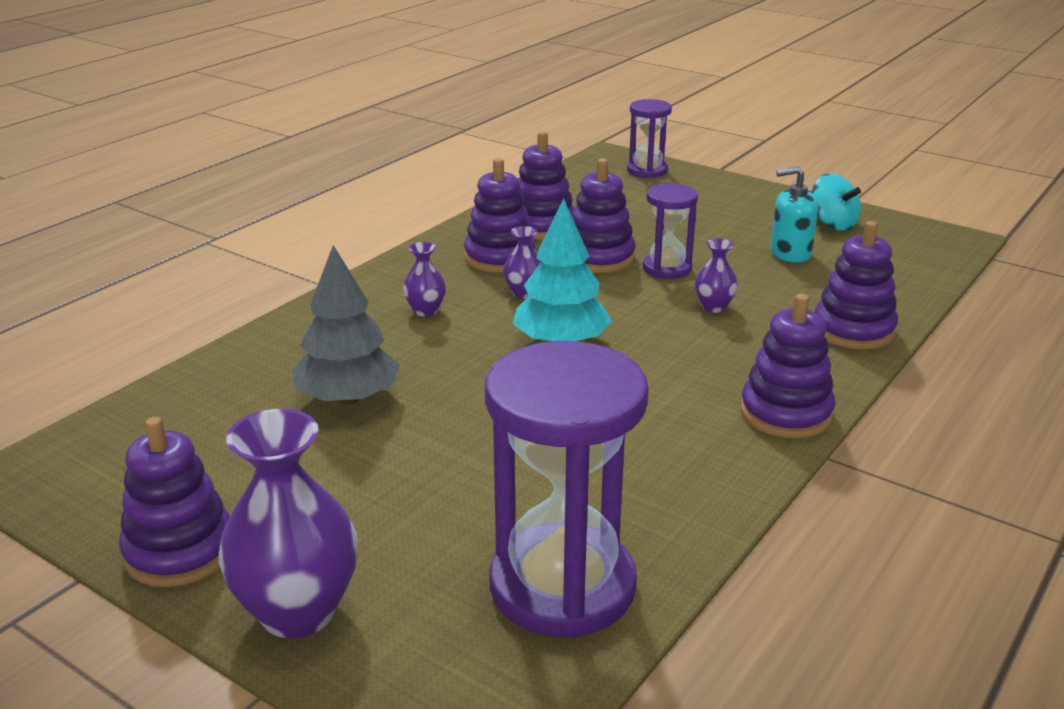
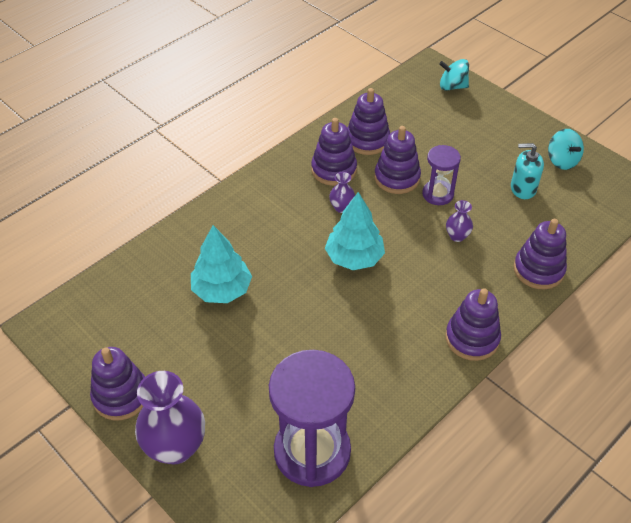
camera: 10 degrees right, 20 degrees up
(348, 398) = (222, 290): grey tree -> turquoise tree
(425, 310) = (278, 216): purple vase -> none
(647, 171) = (452, 86): purple hourglass -> turquoise spinning top

